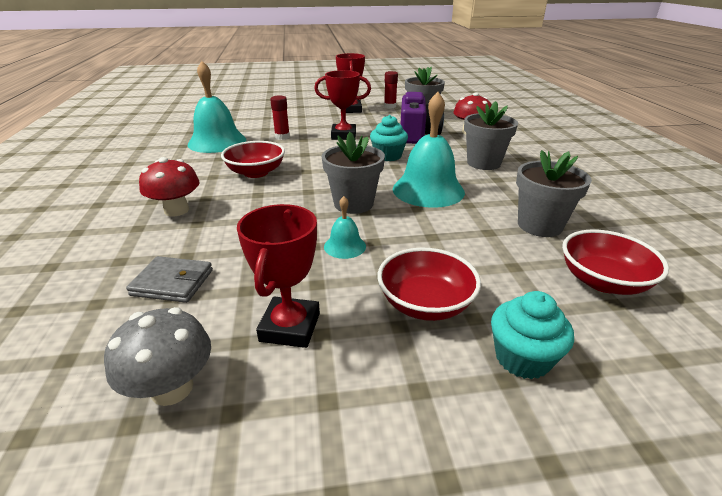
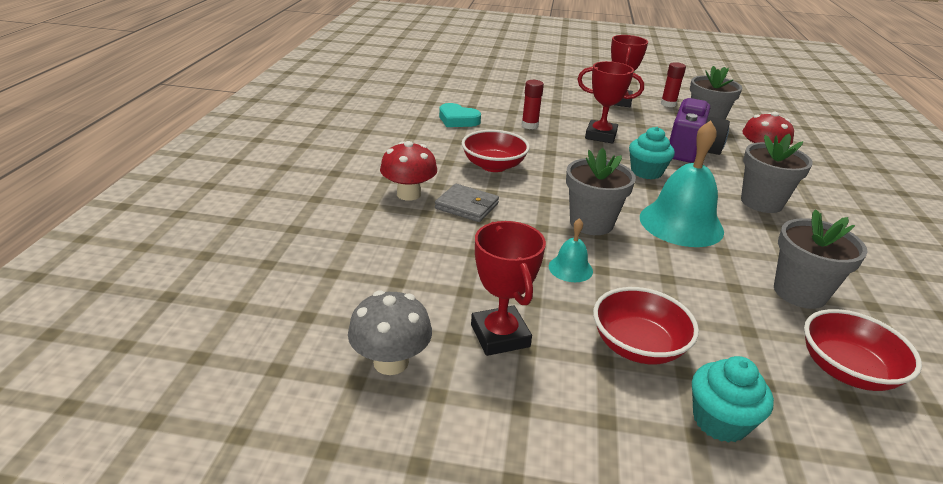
camera: 15 degrees right, 0 degrees up
(172, 282) = (399, 268): grey wallet -> grey wallet (467, 206)
(217, 142) = (458, 120): turquoise bell -> turquoise heart
(290, 327) = (500, 336): red trophy -> red trophy turned 45 degrees counterclockwise

